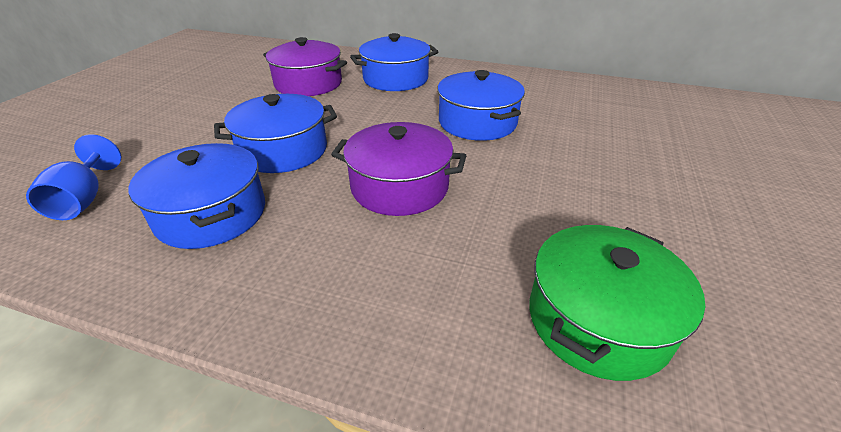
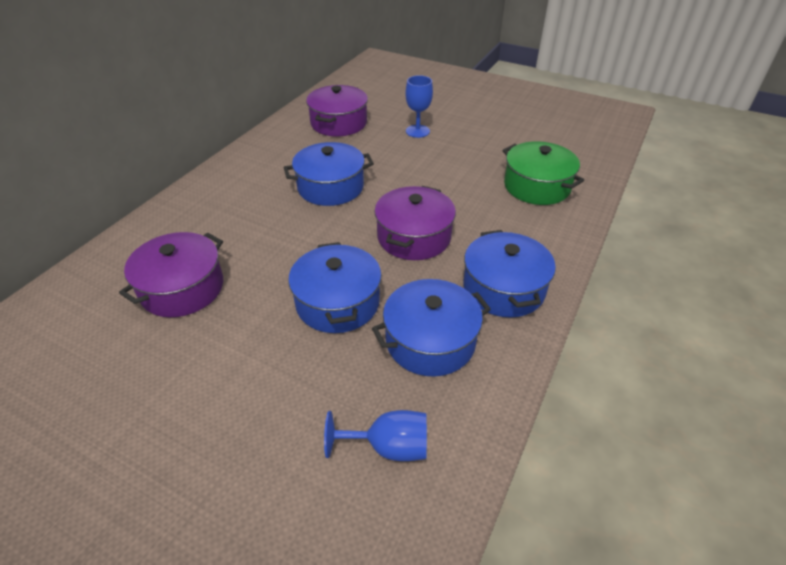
camera: 80 degrees left, 5 degrees up
(395, 79) = (211, 222): blue pot -> blue pot (503, 288)
(619, 110) = (338, 123): none -> purple pot
(662, 168) = (417, 131): none -> blue goblet

